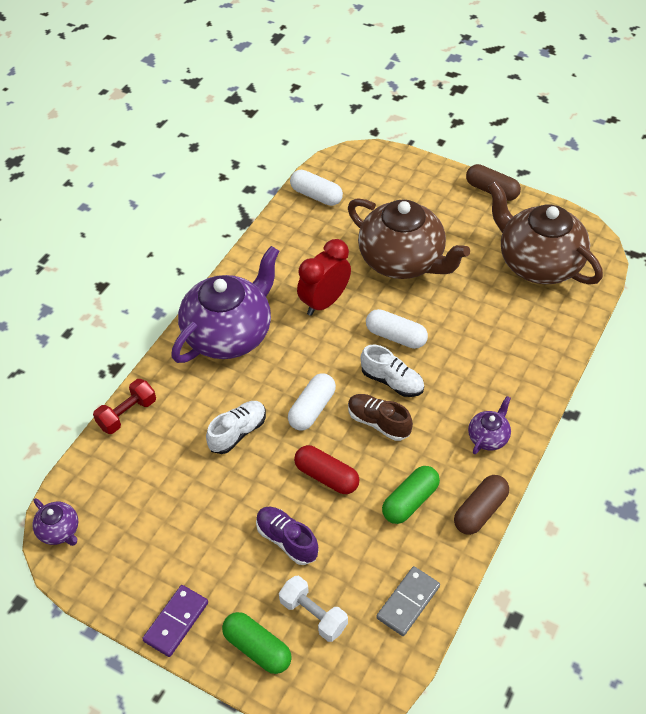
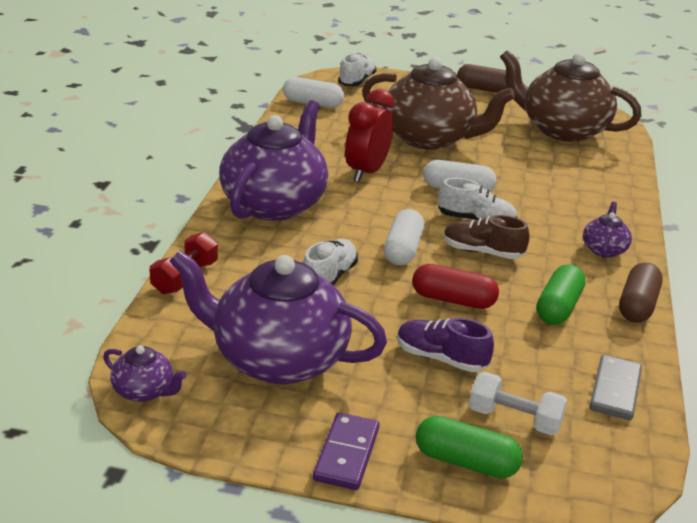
camera: 20 degrees left, 20 degrees down
(163, 517) = (277, 359): none -> purple teapot
(371, 165) = (357, 81): none -> white shoe

